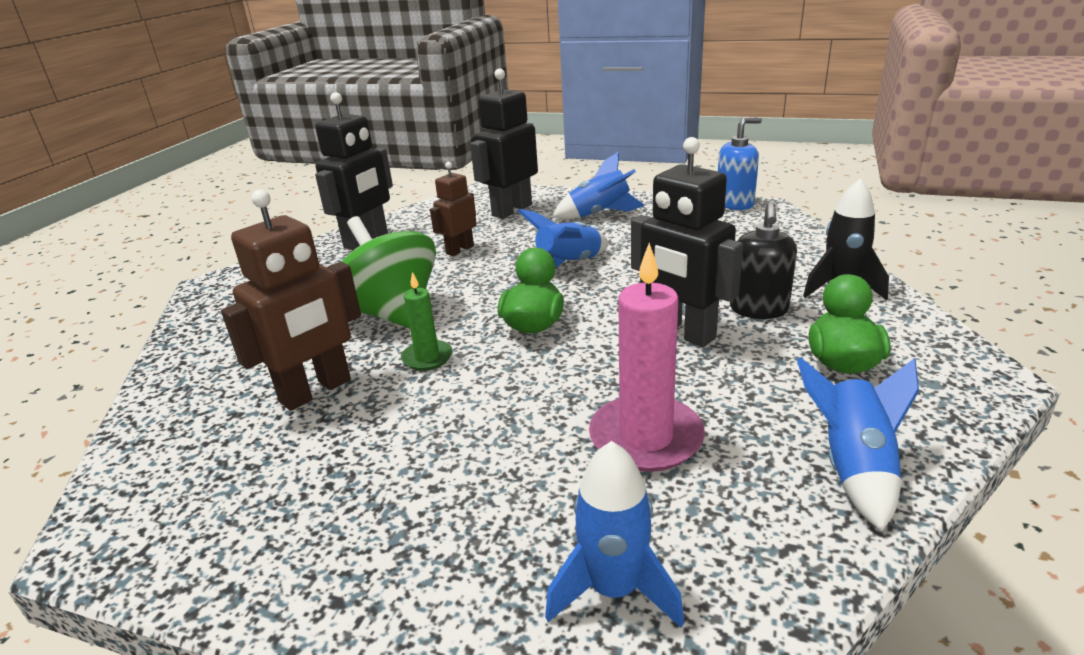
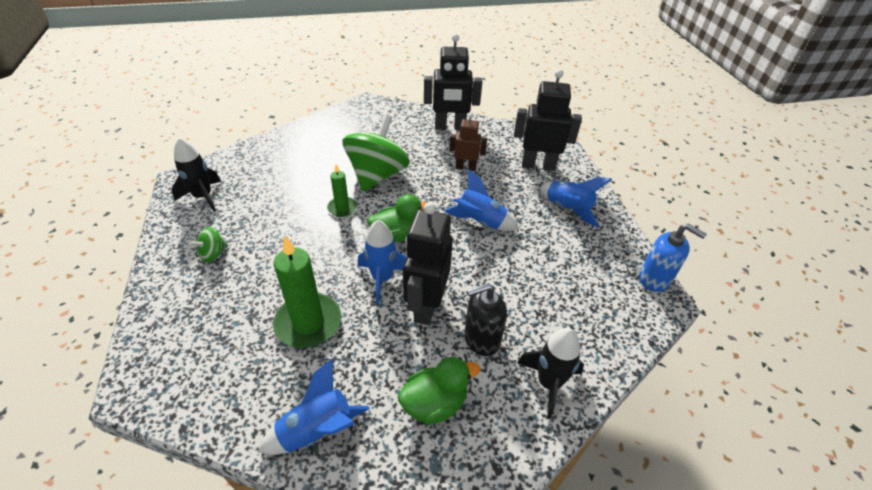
camera: 55 degrees right, 15 degrees up
(200, 515) = (203, 197): none -> black rocket
(316, 391) = (296, 185): brown robot -> none
(387, 524) = (213, 254): none -> green spinning top
(614, 589) = (193, 347): blue rocket -> blue rocket (382, 279)
(646, 438) = (308, 323): pink candle -> green candle

